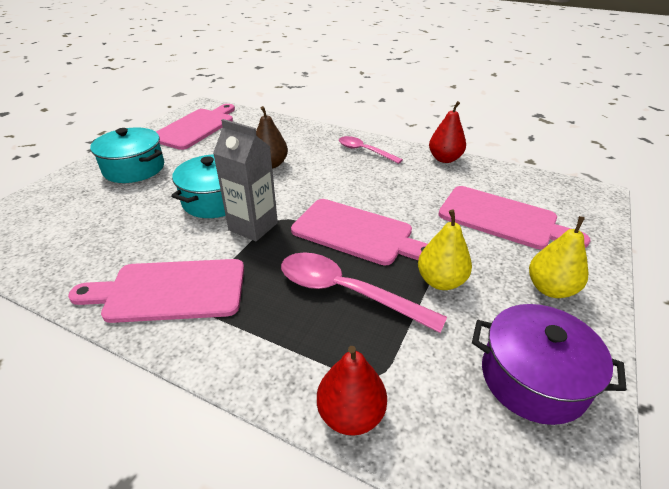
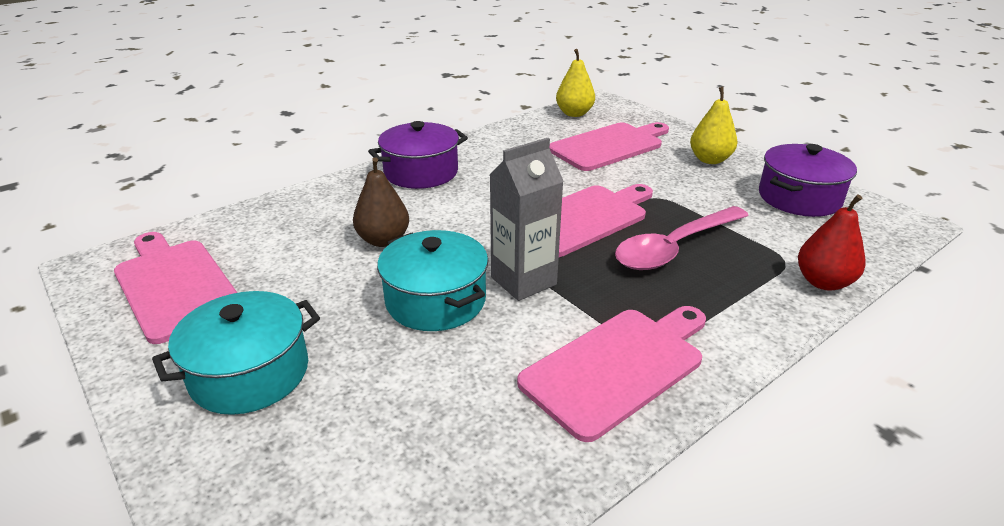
camera: 65 degrees left, 5 degrees down
(169, 291) = (618, 366): pink cutting board -> pink cutting board turned 150 degrees counterclockwise
(364, 151) = (421, 172): pink spoon -> purple pot
(441, 281) = (680, 198): yellow pear -> yellow pear (574, 113)
(444, 159) = (485, 137): red pear -> none

